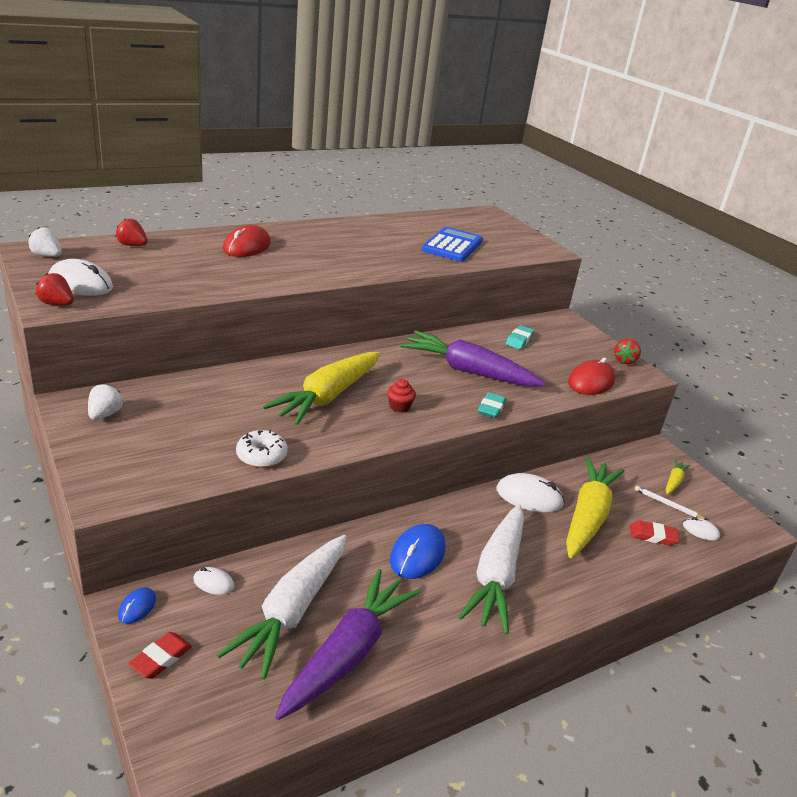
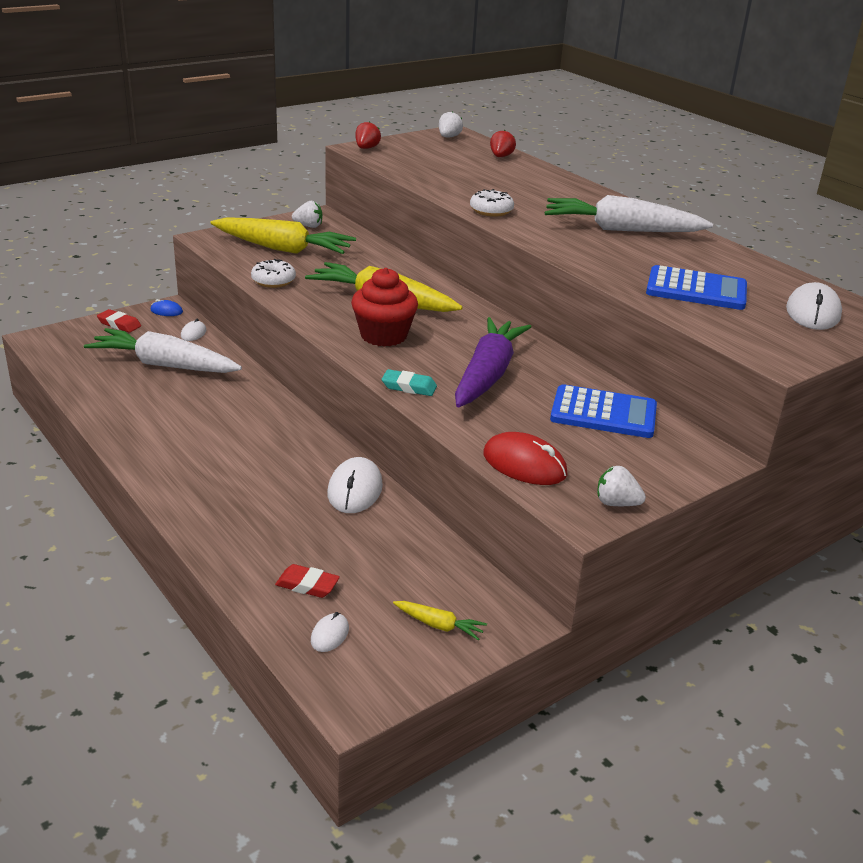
camera: 85 degrees right, 0 degrees up
(80, 283) = (407, 150): white mouse -> white mouse (812, 312)
(247, 246) = (551, 193): red mouse -> none
(285, 278) = (491, 211): none -> white donut
(348, 653) = (120, 390): purple carrot -> none
(399, 406) = (383, 335): red cupcake -> red cupcake, size x2.10
(417, 554) = (241, 419): blue mouse -> none
(496, 575) = (218, 462): white carrot -> white carrot (621, 230)
(519, 340) = (603, 413): turquoise eraser -> blue calculator
(587, 516) = (331, 532): yellow carrot -> yellow carrot (283, 249)
(624, 361) = (616, 503): red strawberry -> white strawberry
(652, 536) = (307, 585): red eraser -> red eraser turned 75 degrees counterclockwise
(667, 504) = (380, 610): white pencil -> none

